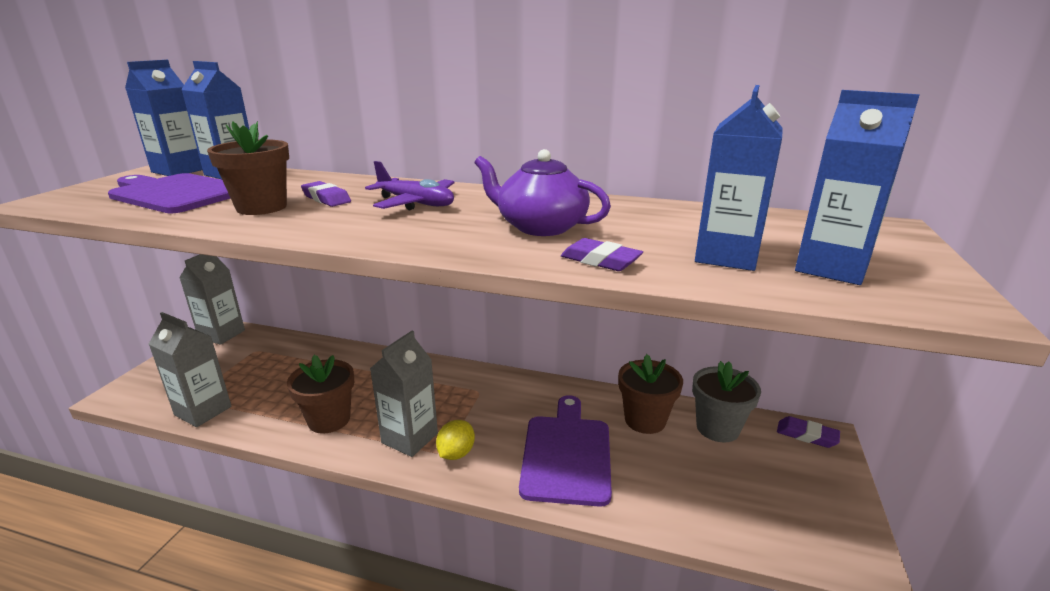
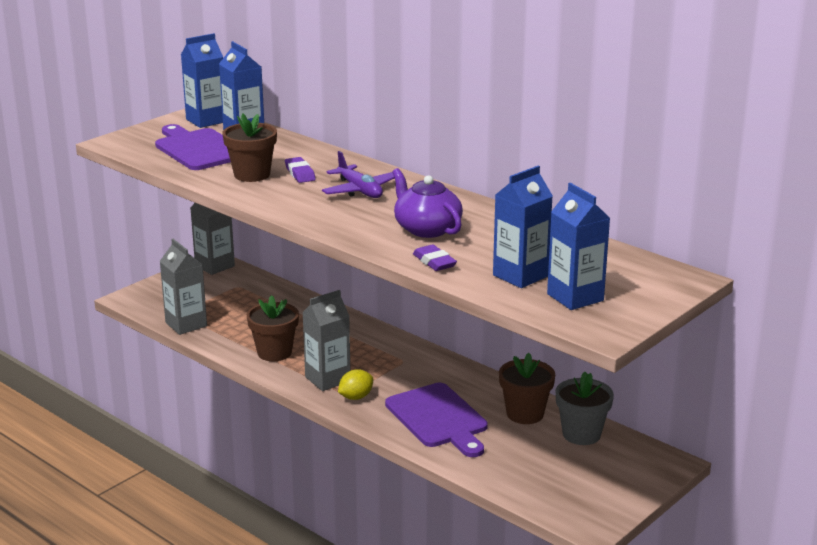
camera: 25 degrees right, 0 degrees up
(566, 454) = (439, 418): purple cutting board -> purple cutting board turned 120 degrees clockwise
(806, 435) = (654, 458): purple eraser -> none

